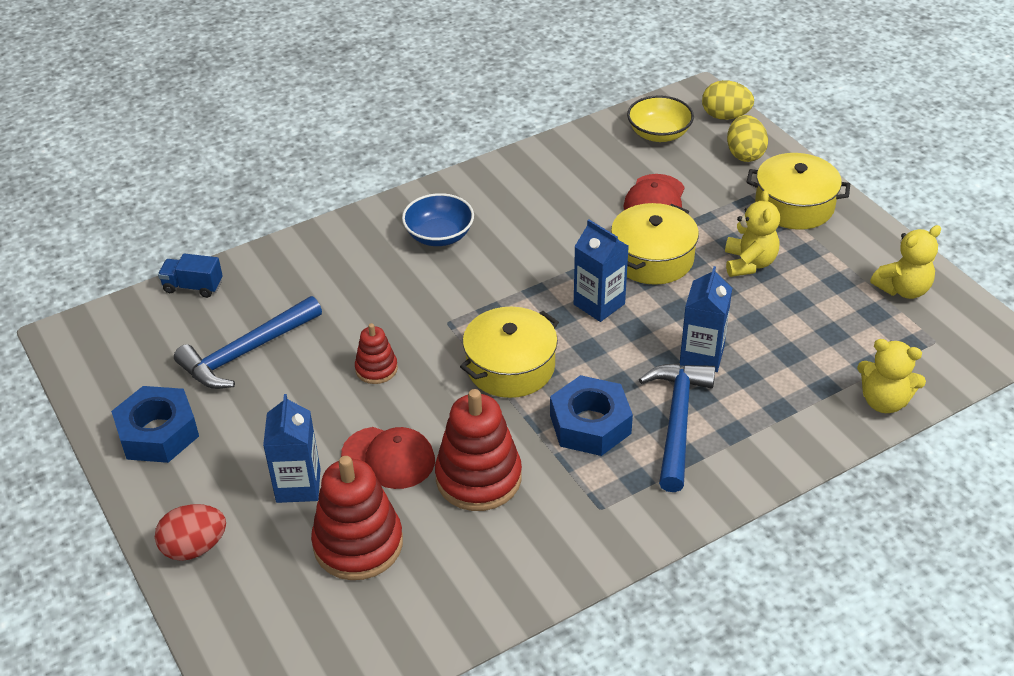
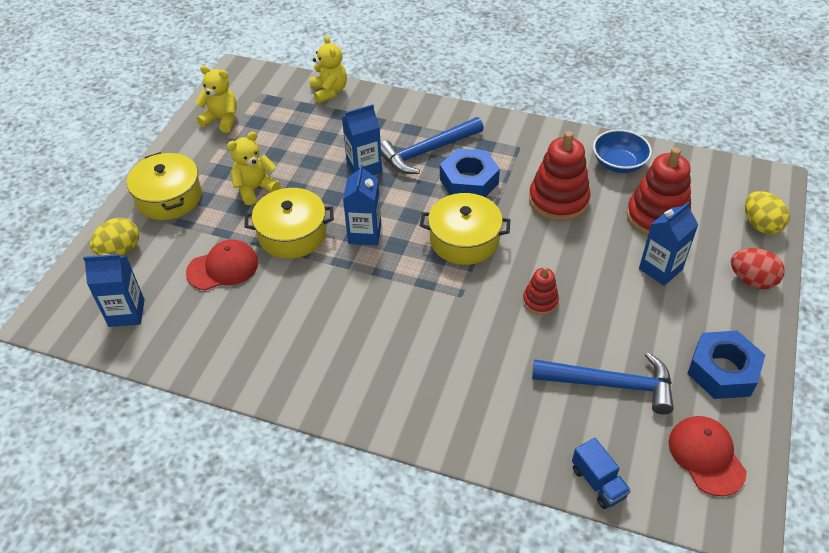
camera: 130 degrees left, 5 degrees up
(388, 458) = (593, 245): red cap -> red cap (706, 456)
(439, 235) = (379, 364): blue bowl -> blue bowl (618, 164)
(659, 134) = (126, 313): yellow bowl -> blue carton
(725, 116) = (69, 287): yellow egg -> yellow egg (760, 225)

